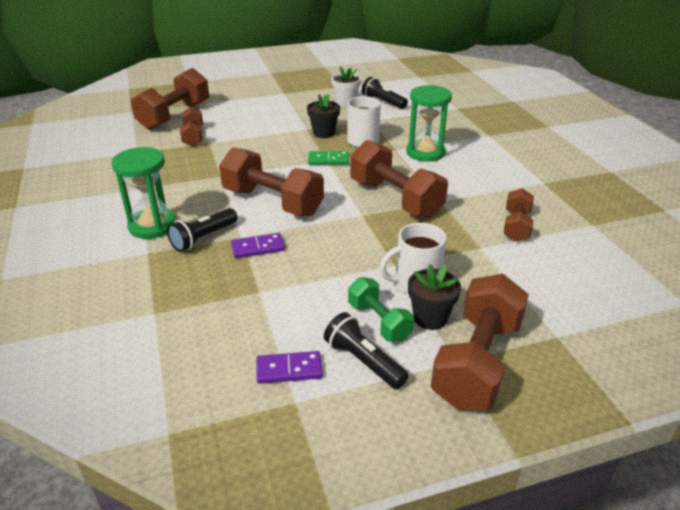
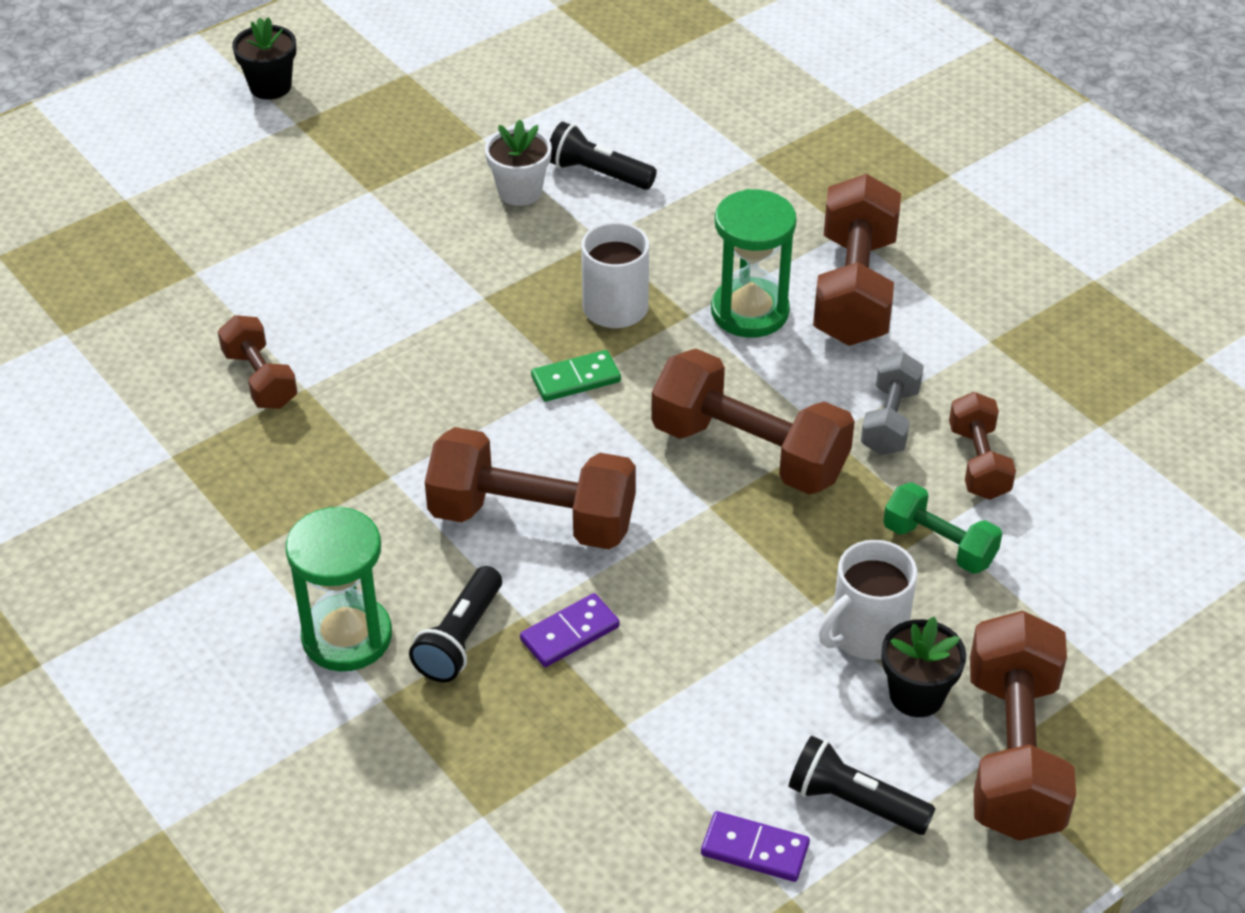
camera: 20 degrees left, 10 degrees up
(174, 116) = (174, 325): brown dumbbell -> brown dumbbell (854, 290)
(289, 370) = (754, 850): purple domino -> purple domino turned 45 degrees clockwise
(324, 133) = (525, 302): black flower pot -> black flower pot (270, 86)
(379, 322) = (843, 725): green dumbbell -> green dumbbell (939, 545)
(475, 201) = (890, 421): none -> grey dumbbell

